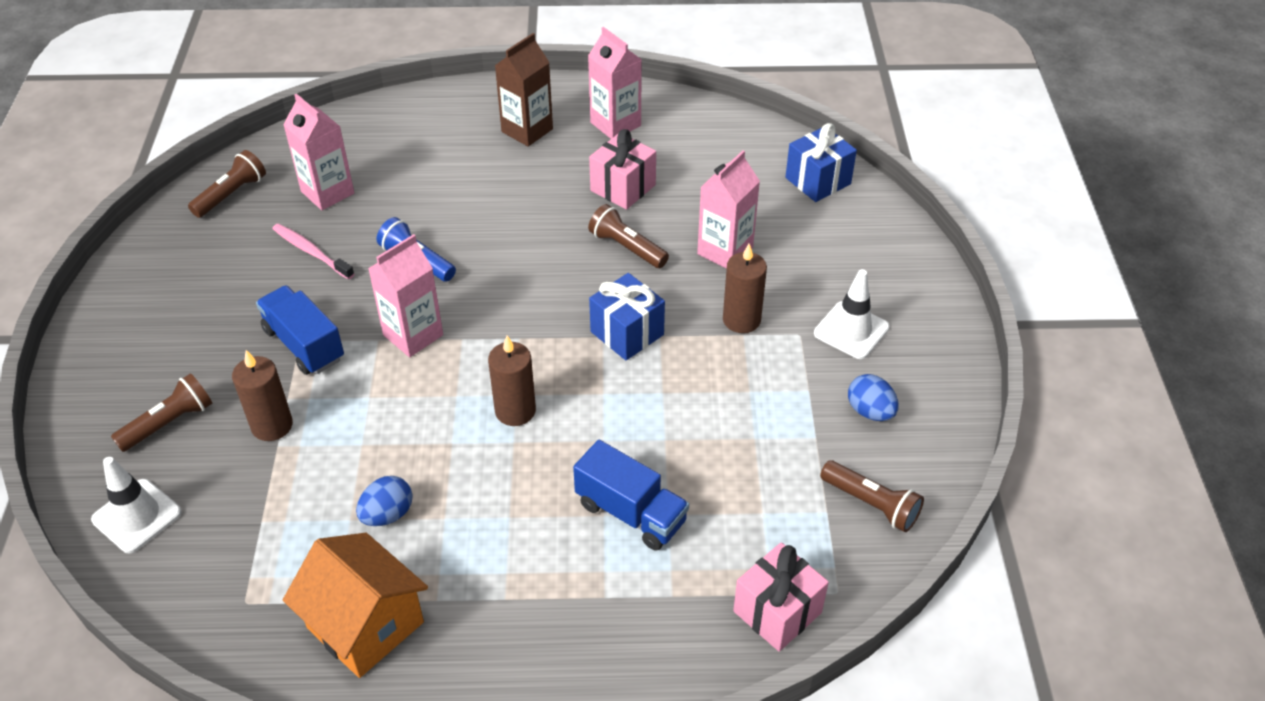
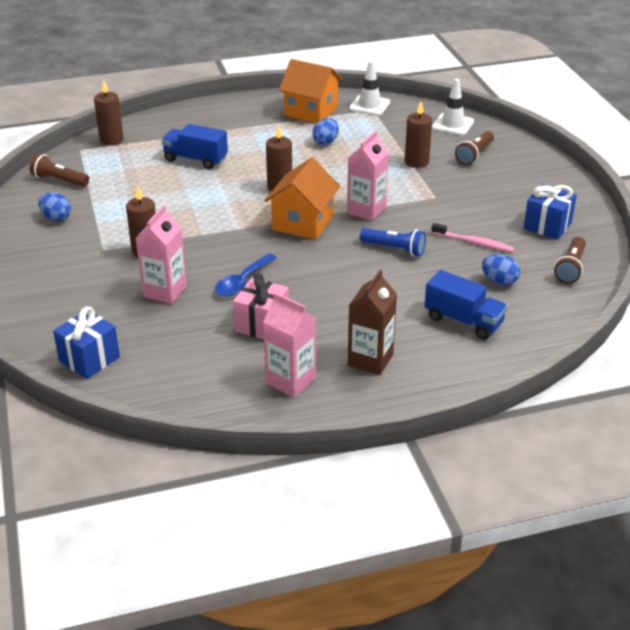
camera: 165 degrees right, 10 degrees down
(304, 344) = (431, 196): blue truck -> blue truck (463, 321)
(327, 192) = (499, 281): pink carton -> blue egg
(513, 329) = (302, 223): none -> orange house
(627, 247) = (242, 281): brown flashlight -> blue spoon
(627, 333) = (224, 232): blue gift -> blue gift (547, 226)
(777, 612) = (111, 140): pink gift -> brown candle
(851, 330) = (66, 257): white traffic cone -> white traffic cone (369, 105)

